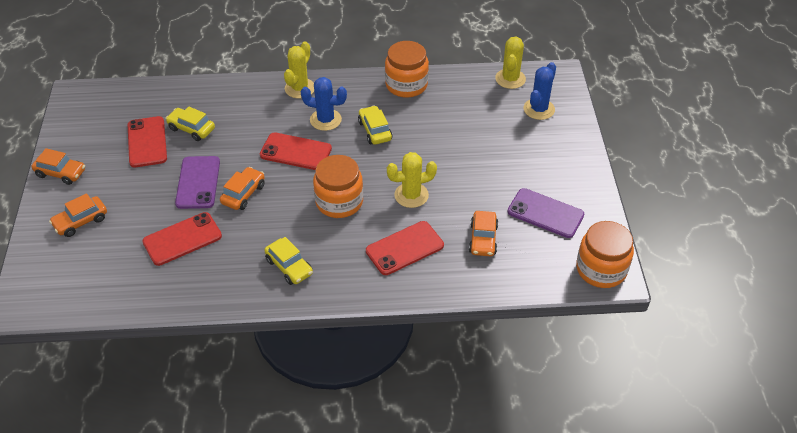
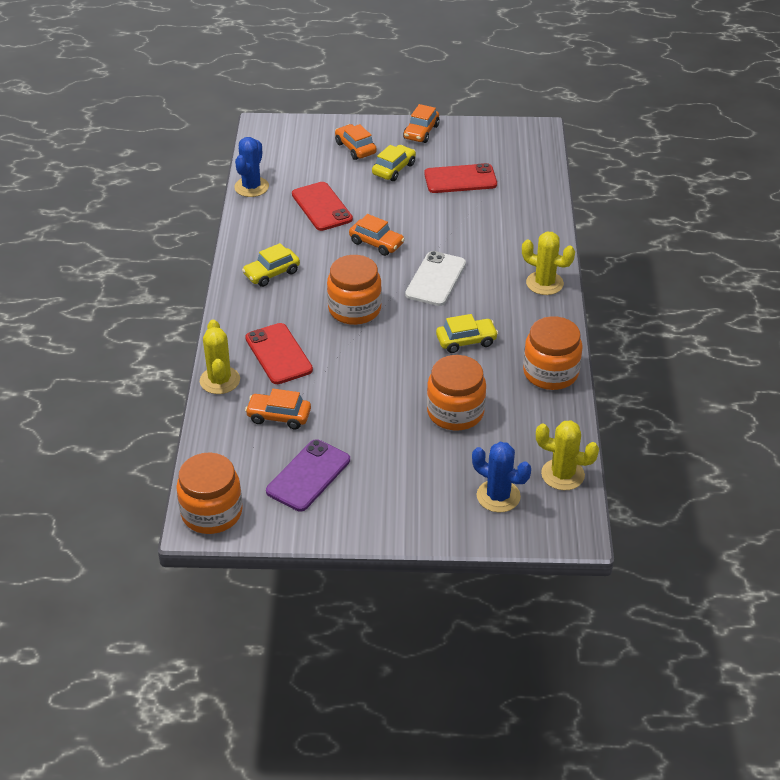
camera: 95 degrees right, 5 degrees down
(191, 129) = (478, 207): yellow car -> yellow car (394, 169)
(198, 182) = (397, 214): purple phone -> none
(295, 152) = (435, 279): red phone -> white phone
(325, 120) = (487, 302): blue cactus -> blue cactus (251, 187)
(411, 195) = (356, 364): yellow cactus -> yellow cactus (220, 380)
(458, 134) = (455, 412): none -> orange jar

